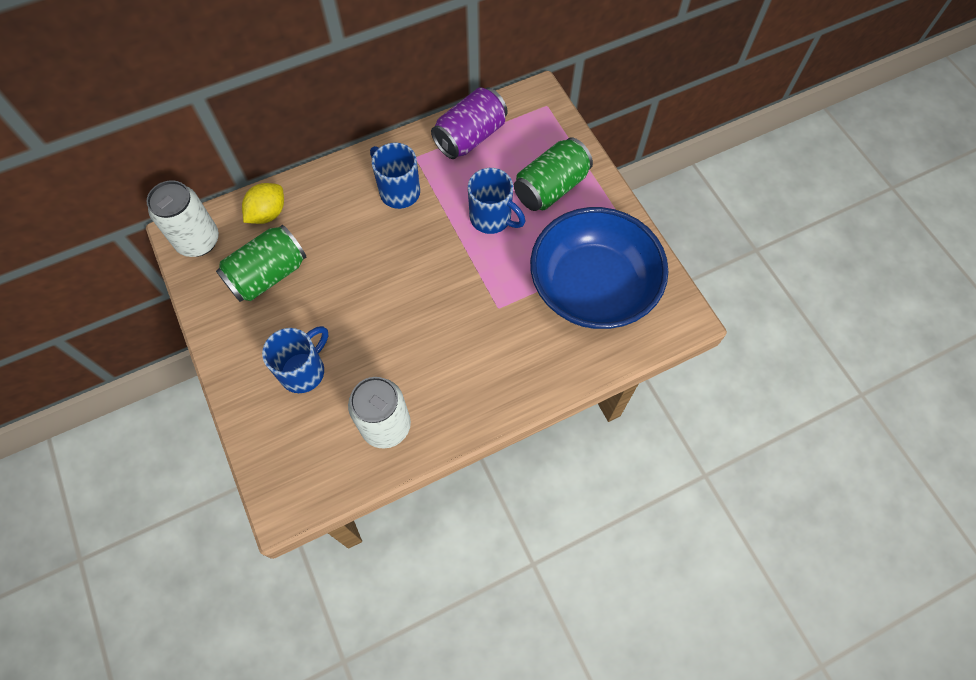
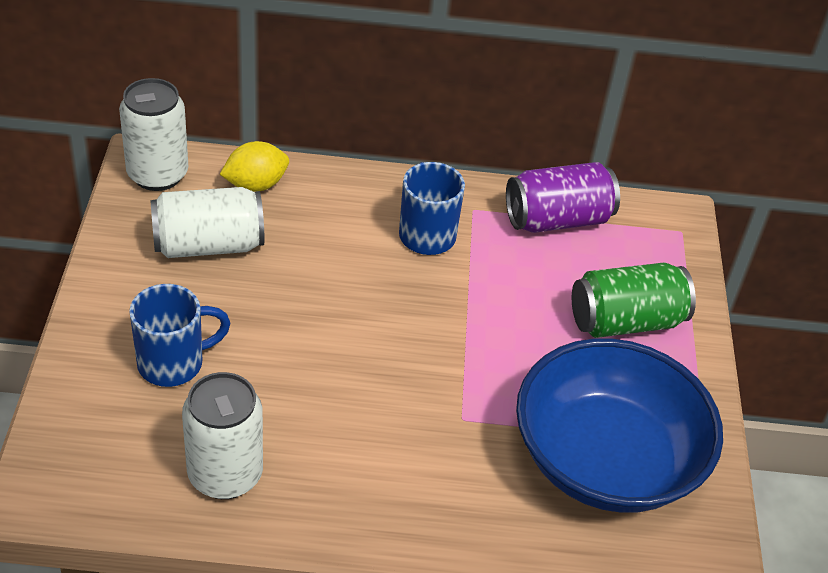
camera: 25 degrees right, 20 degrees down
(268, 275) = (208, 245): green can -> white can
(492, 218) = (524, 318): blue mug -> none

